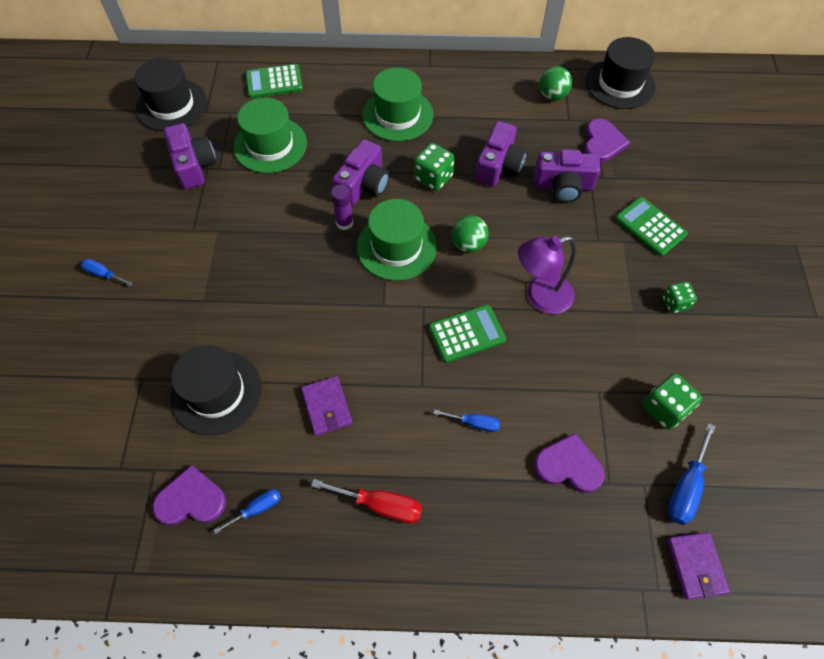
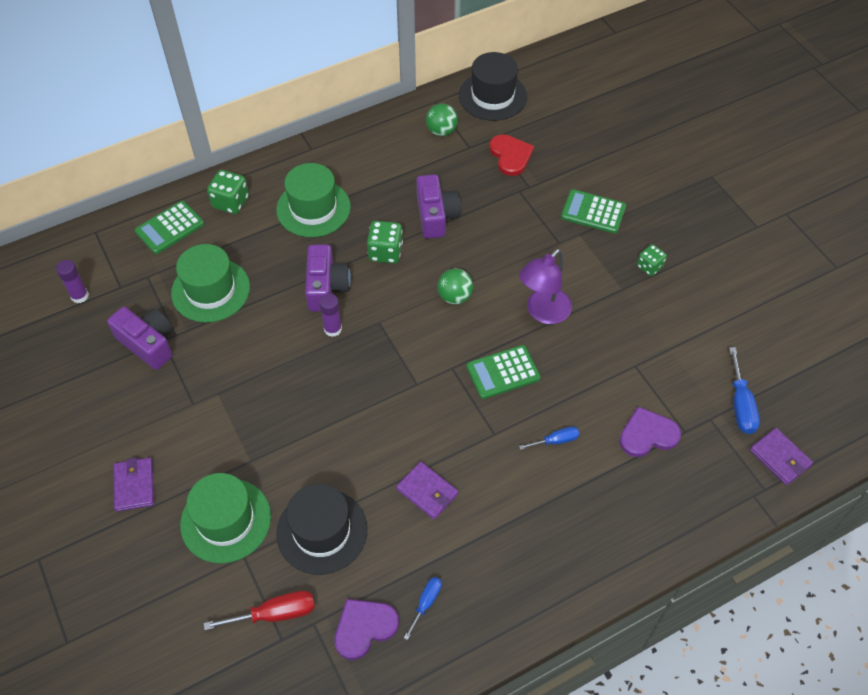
camera: 30 degrees left, 5 degrees down
(103, 274) = (134, 485): blue screwdriver -> purple wallet
(172, 105) = (80, 296): black hat -> purple glue stick
(380, 505) = (524, 544): red screwdriver -> red screwdriver (275, 614)
(396, 247) = (394, 328): green hat -> green hat (226, 520)
(467, 334) = (503, 372): green calculator -> green calculator turned 150 degrees counterclockwise
(563, 186) = (501, 209): purple camera -> none
(602, 142) = (510, 156): purple heart -> red heart
(664, 408) = (690, 353): green dice -> green dice (230, 202)

